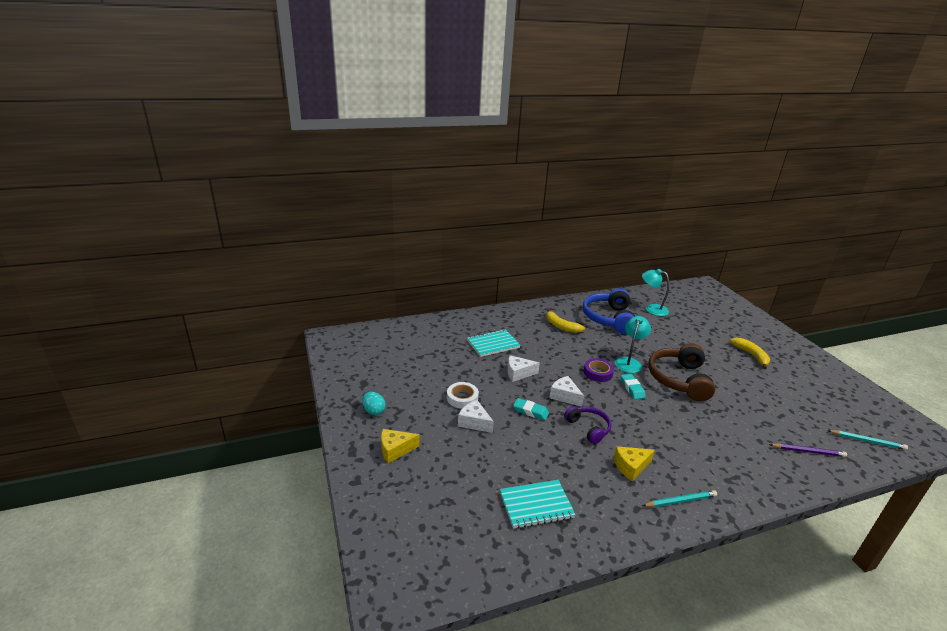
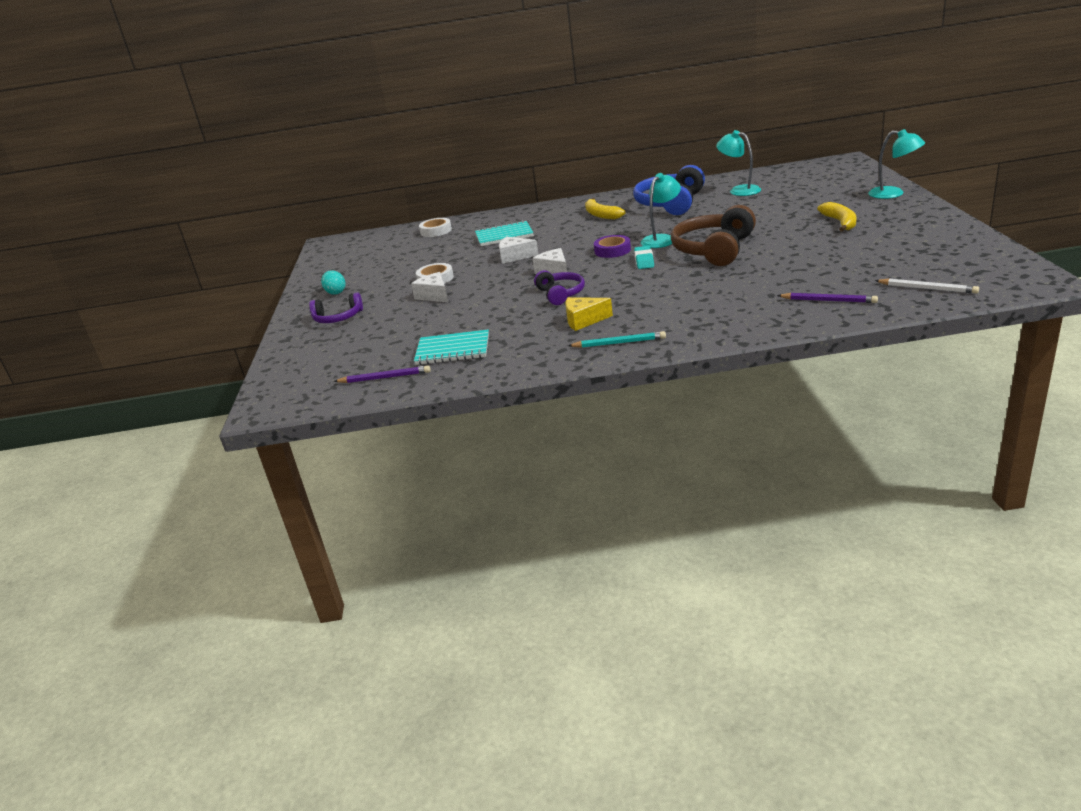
camera: 20 degrees right, 0 degrees up
(395, 450) = (338, 318): yellow cheese -> purple headphones
(427, 332) = (436, 231): none -> white tape
(492, 548) = (385, 377): none -> purple pencil
(530, 411) = (504, 285): turquoise eraser -> none
(765, 326) = (893, 194): none -> turquoise lamp
(867, 441) = (927, 288): turquoise pencil -> white pencil

